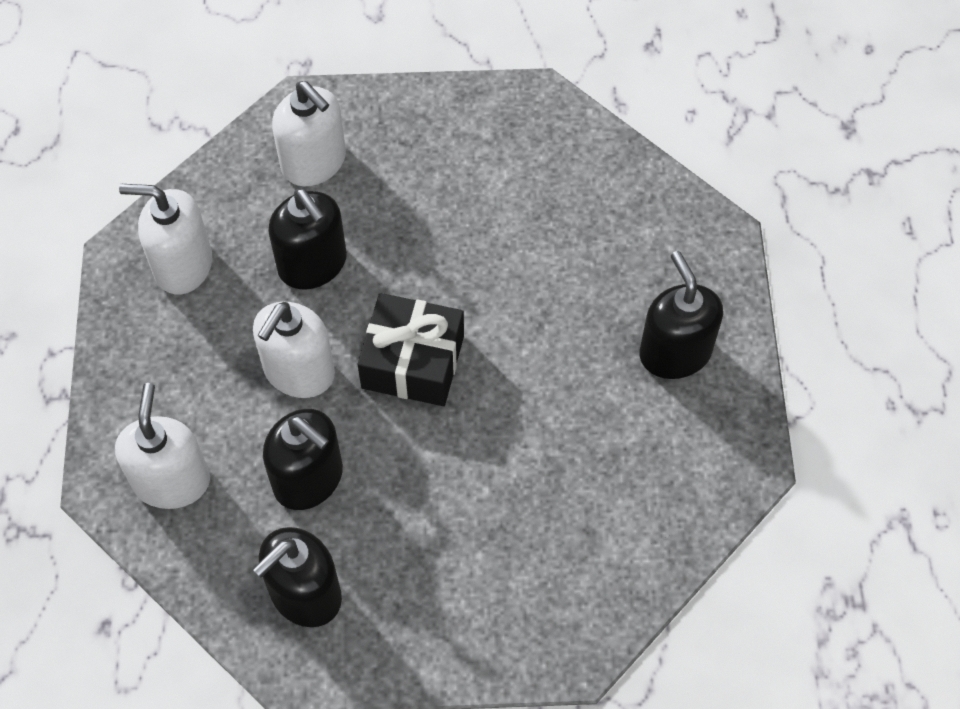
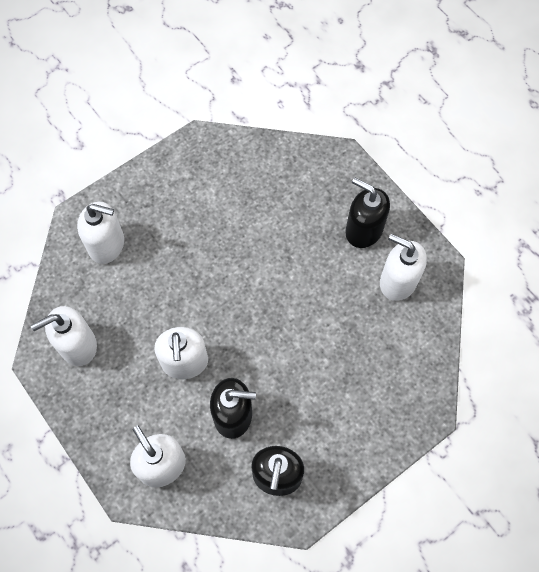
camera: 35 degrees left, 5 degrees up
(313, 264) = (148, 300): black soap dispenser -> none
(413, 362) = (239, 318): black gift -> none
(669, 451) = (397, 281): none -> white soap dispenser

